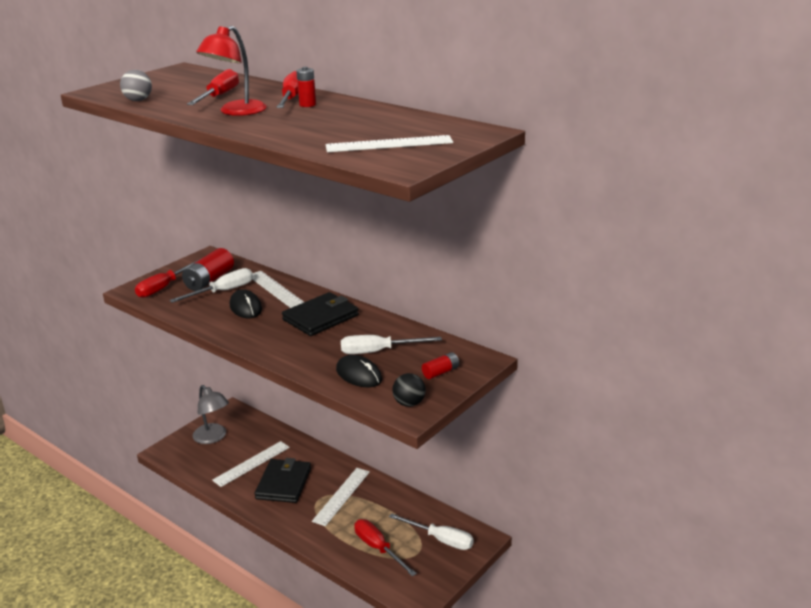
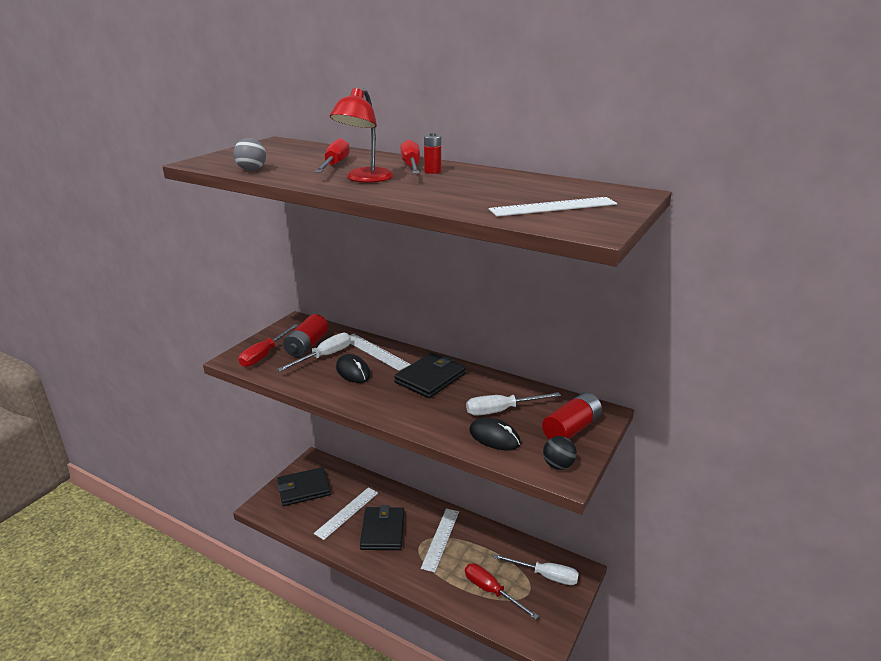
camera: 10 degrees left, 0 degrees up
(213, 437) = (303, 489): grey lamp -> black wallet
(440, 372) = (571, 429): red battery -> red battery, size x1.80

